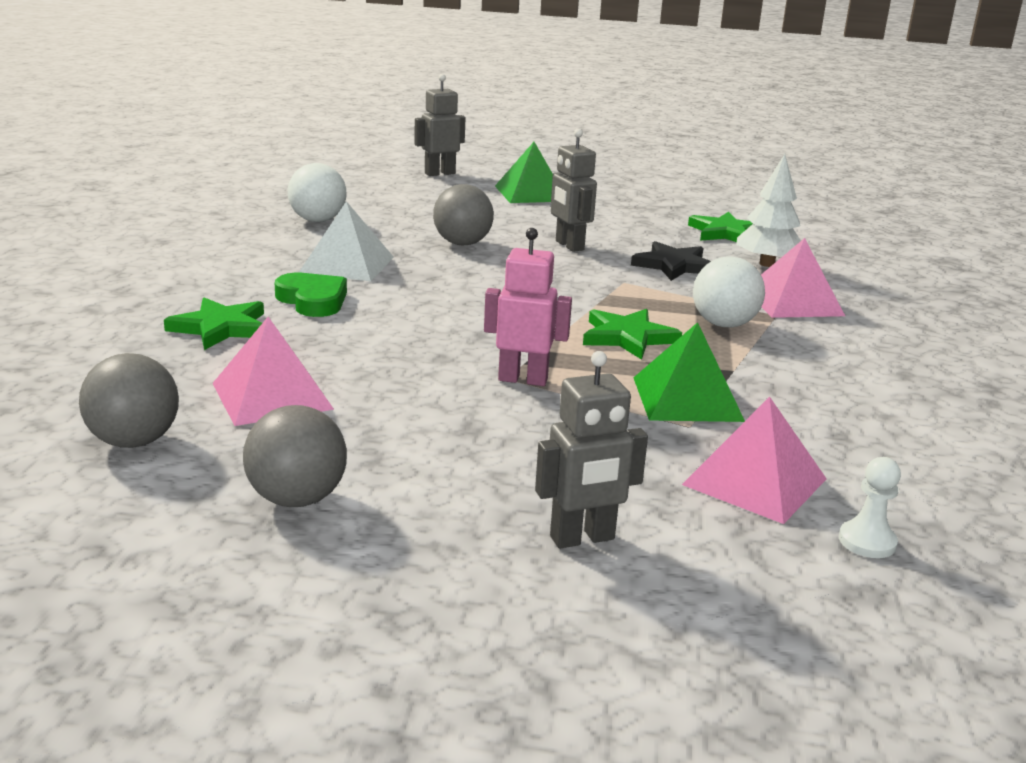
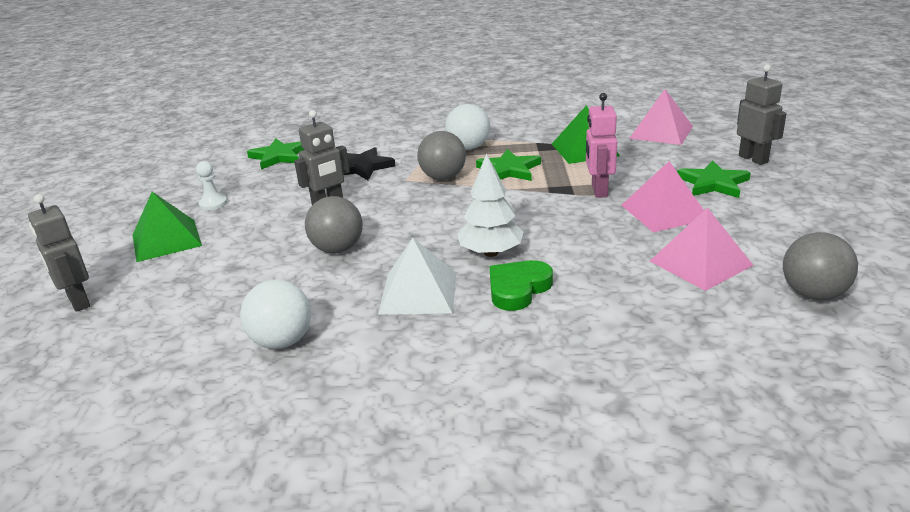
camera: 95 degrees left, 5 degrees up
(221, 328) = (607, 316): green star -> green star (713, 183)
(297, 499) = (806, 226): grey ball -> grey ball (443, 177)
(767, 264) = (347, 142): white tree -> white tree (491, 253)
(793, 302) = (418, 133): pink pyramid -> pink pyramid (664, 212)
(867, 541) = (689, 113): white pawn -> white pawn (213, 204)

